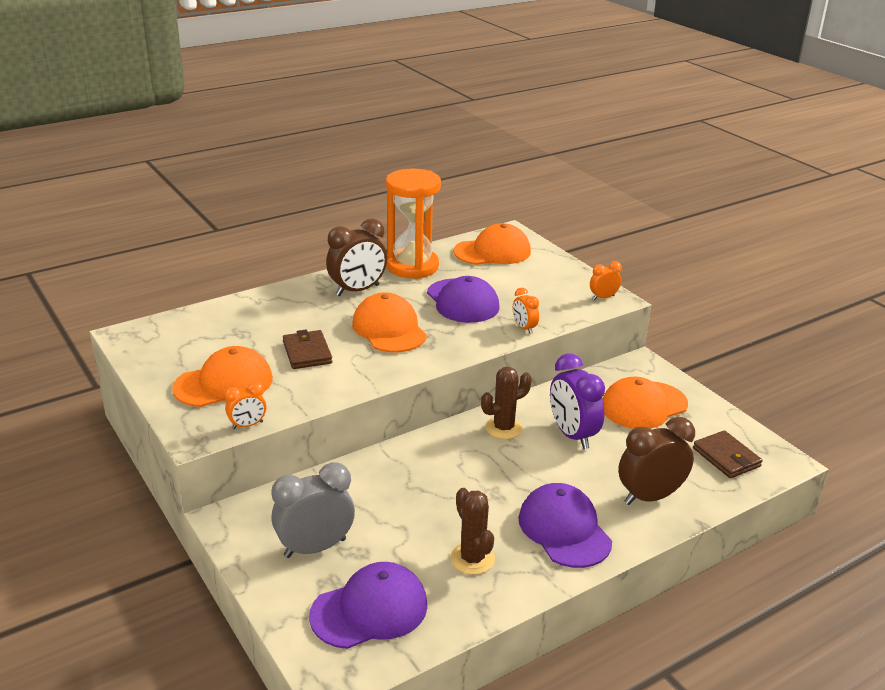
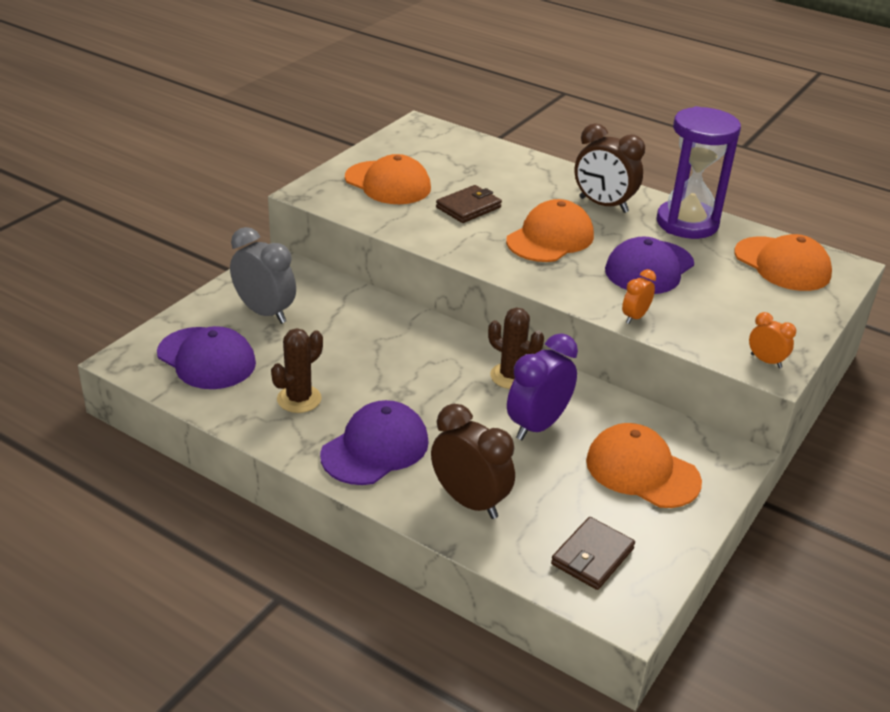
camera: 65 degrees right, 5 degrees up
(247, 425) = (338, 209): orange clock -> none
(412, 266) = (687, 223): orange hourglass -> purple hourglass

